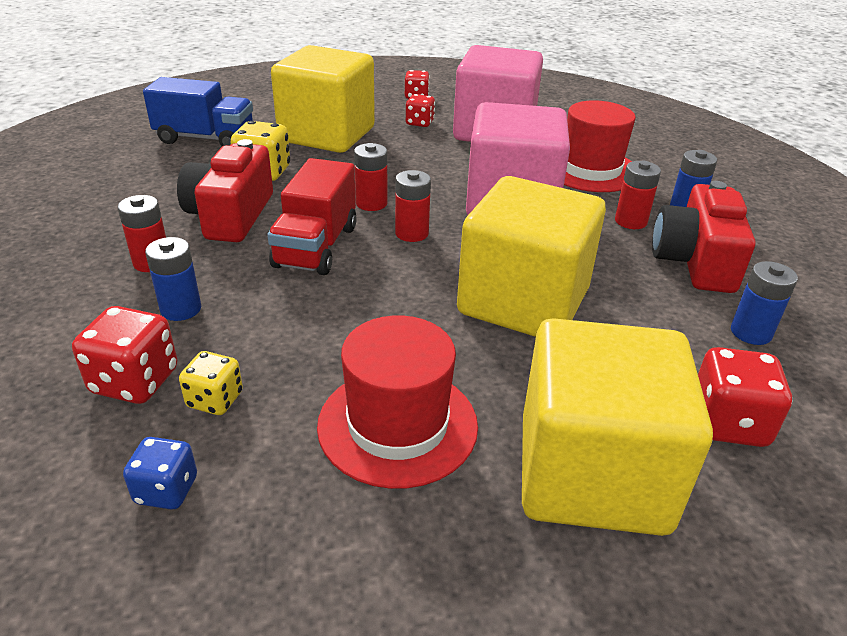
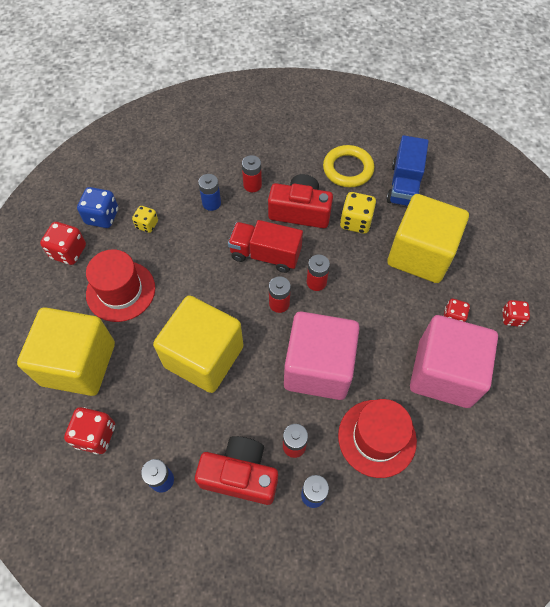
camera: 95 degrees right, 25 degrees up
(135, 381) = (162, 196): red dice -> red dice (68, 252)
(155, 176) = (348, 169): none -> yellow ring
(166, 490) = (102, 217): blue dice -> blue dice, size x1.57

